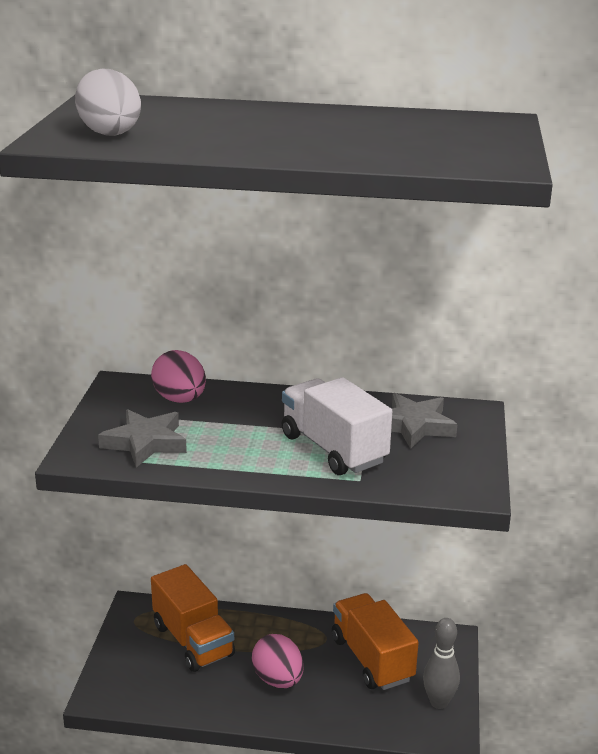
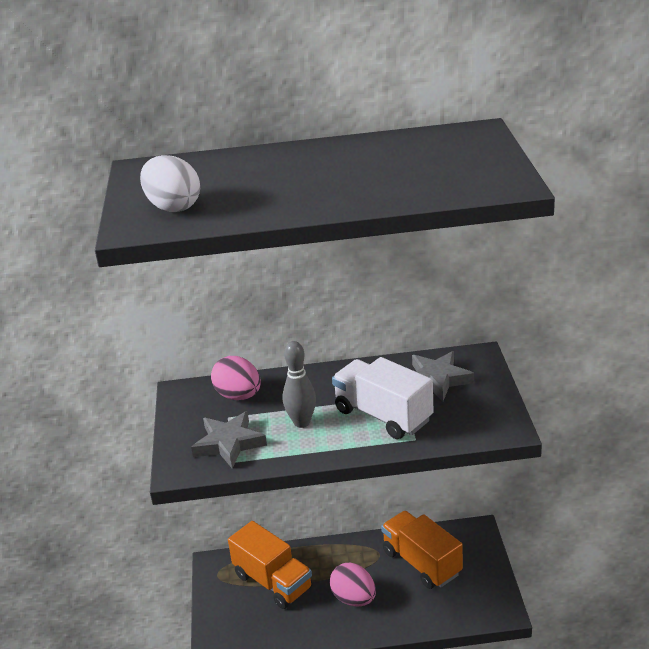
camera: 10 degrees left, 5 degrees up
(439, 702) = (485, 586): grey bowling pin -> grey bowling pin (302, 422)

